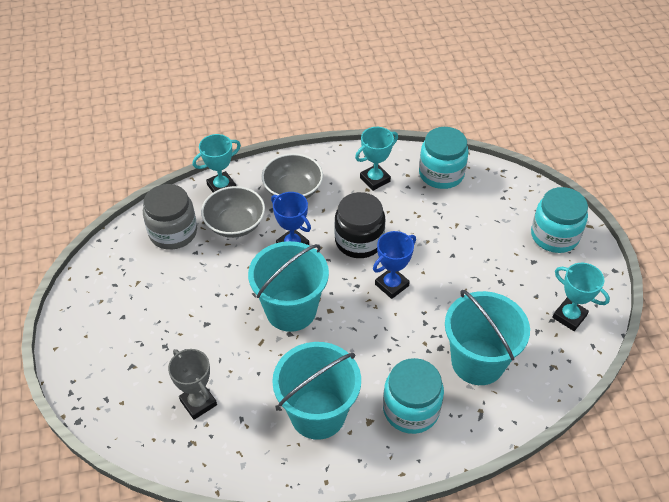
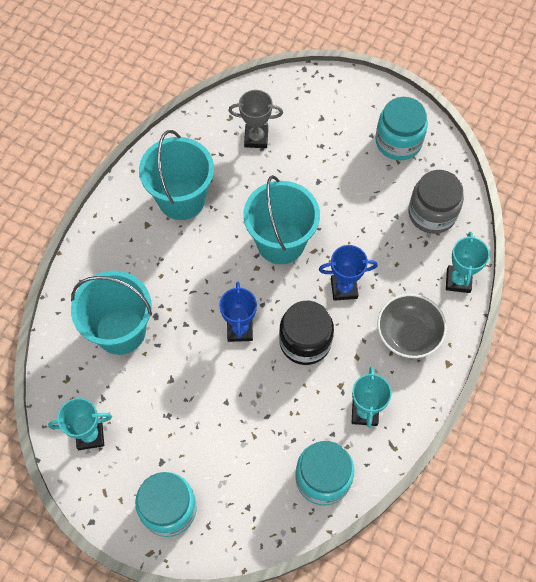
camera: 130 degrees right, 15 degrees up
(235, 224) = (404, 262): grey bowl -> none
(411, 409) = (130, 256): turquoise jar -> turquoise jar (398, 141)

